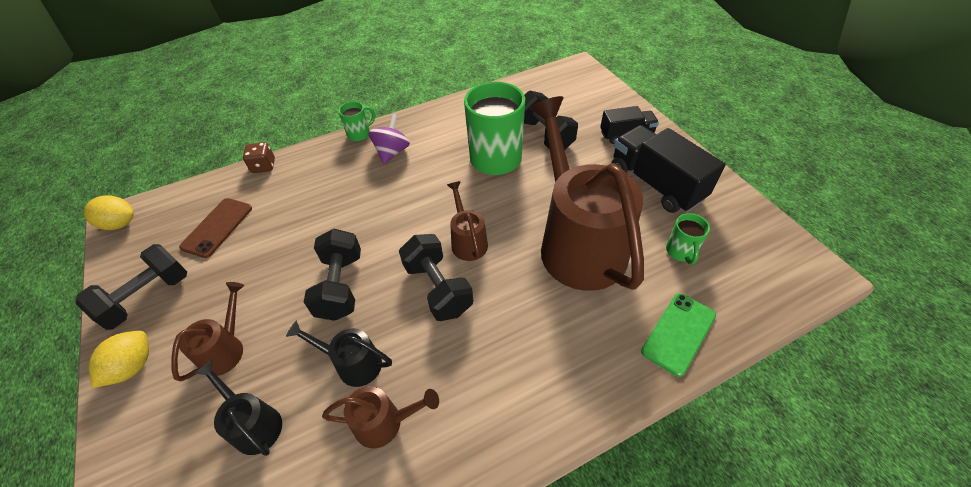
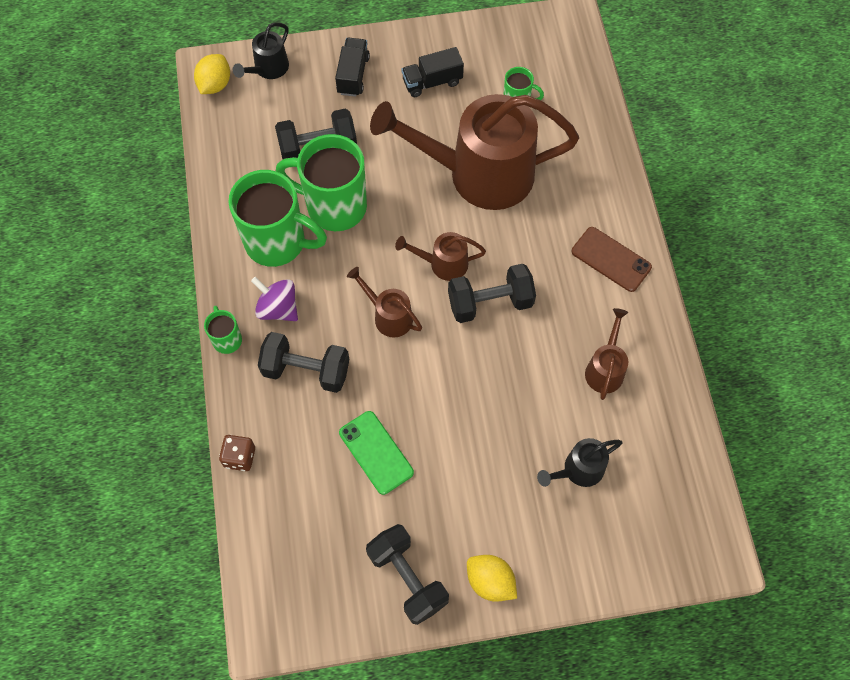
camera: 75 degrees left, 15 degrees up
(120, 224) = (277, 628): yellow lemon -> yellow lemon (215, 84)
(217, 227) = (329, 510): brown phone -> brown phone (611, 259)
(226, 348) = (497, 495): brown watering can -> brown watering can (388, 316)
(340, 286) = (458, 387): black dumbbell -> black dumbbell (306, 370)
(352, 363) = (545, 386): black watering can -> black watering can (268, 69)
(449, 137) = (278, 242): none -> green mug
(656, 184) = (432, 82): black truck -> black truck, size x0.59
(678, 333) = (592, 140): green phone -> green phone (376, 452)

